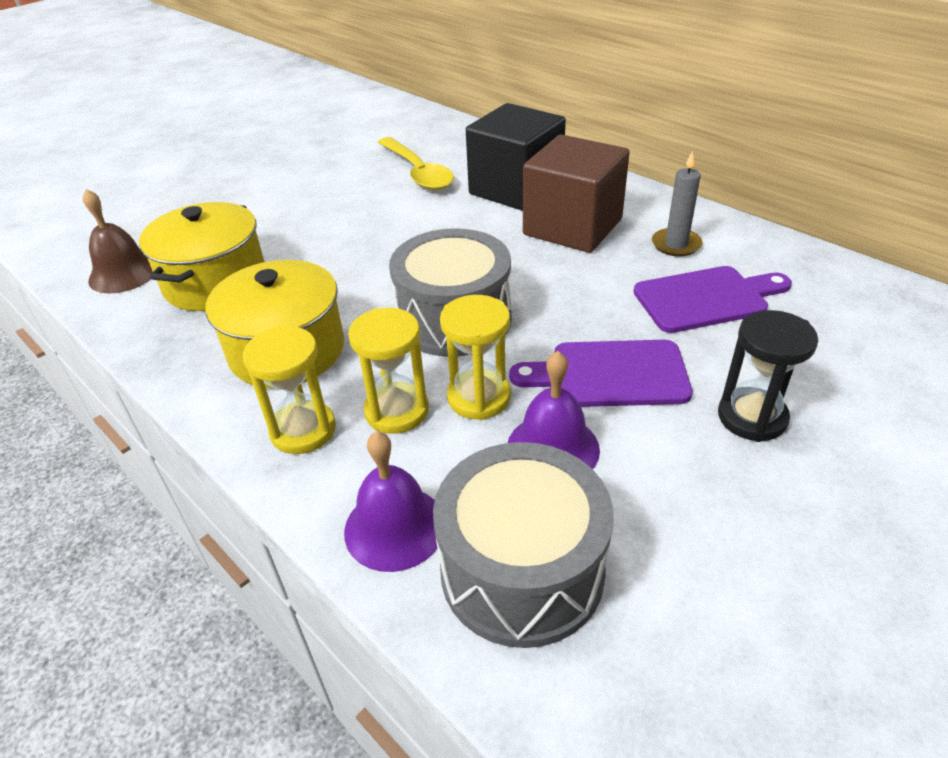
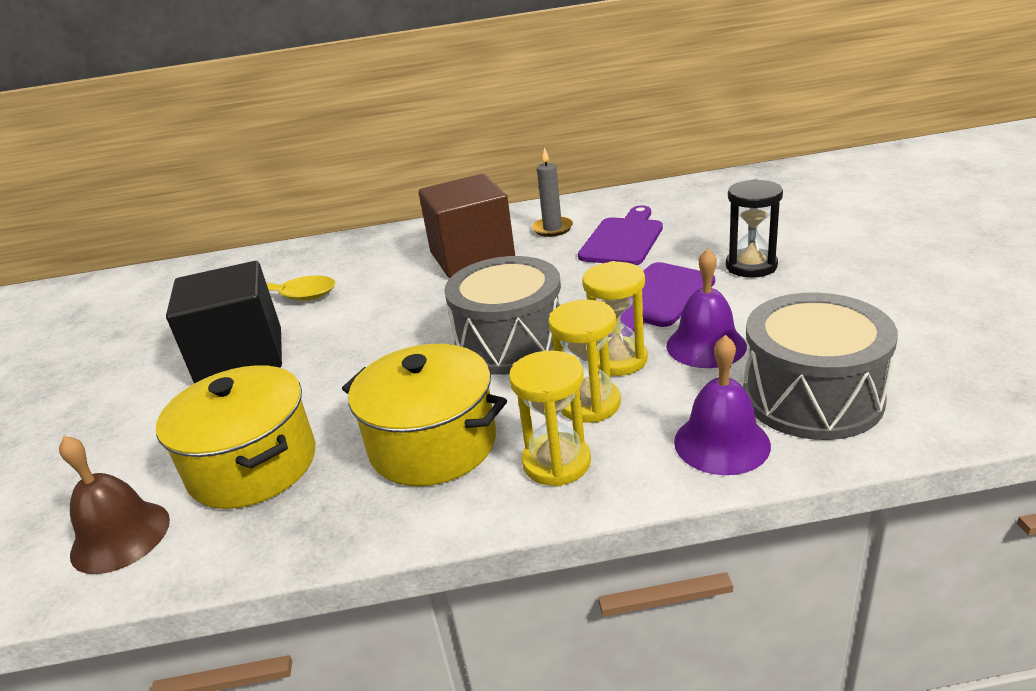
camera: 50 degrees left, 10 degrees down
(516, 189) = (383, 262): black cube -> black cube (241, 357)

